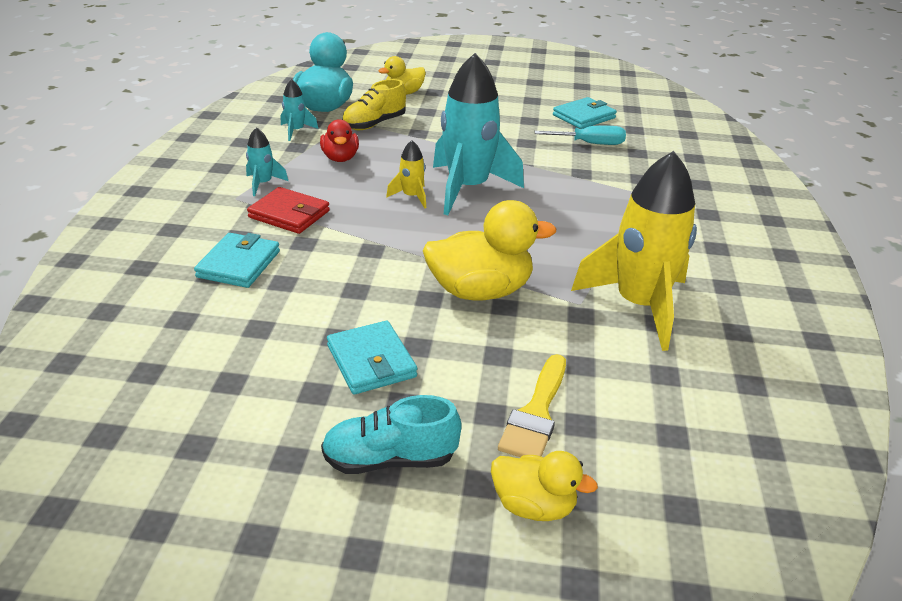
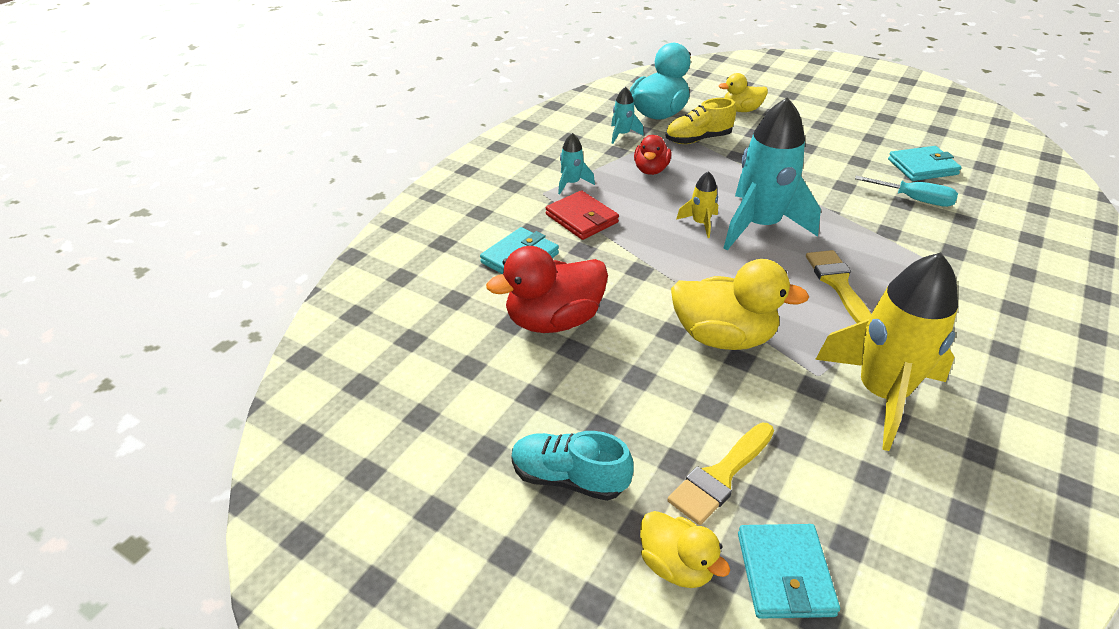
camera: 25 degrees right, 5 degrees up
(304, 315) = (553, 320): none -> red duck
(371, 361) = (592, 380): turquoise wallet -> turquoise wallet (784, 574)
(560, 224) = (838, 284): none -> yellow brush

